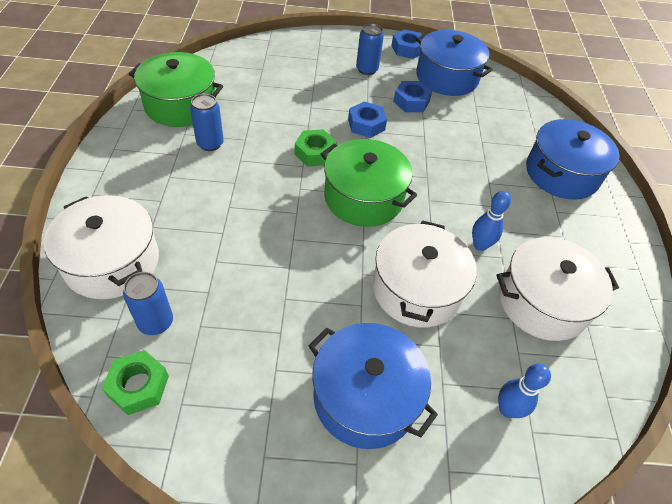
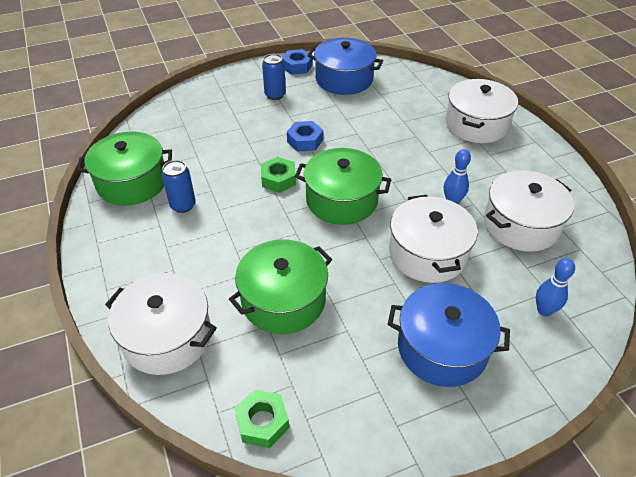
camera: 20 degrees left, 5 degrees down
(156, 322) = (241, 368): blue can -> none
(239, 274) = (283, 300): none -> green pot
(411, 101) = (328, 109): blue nut -> none
(561, 173) = (476, 124): blue pot -> white pot

